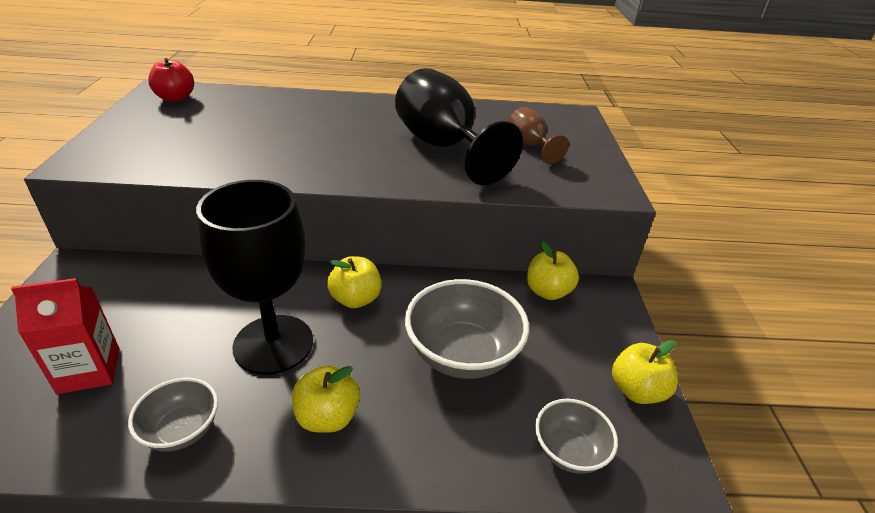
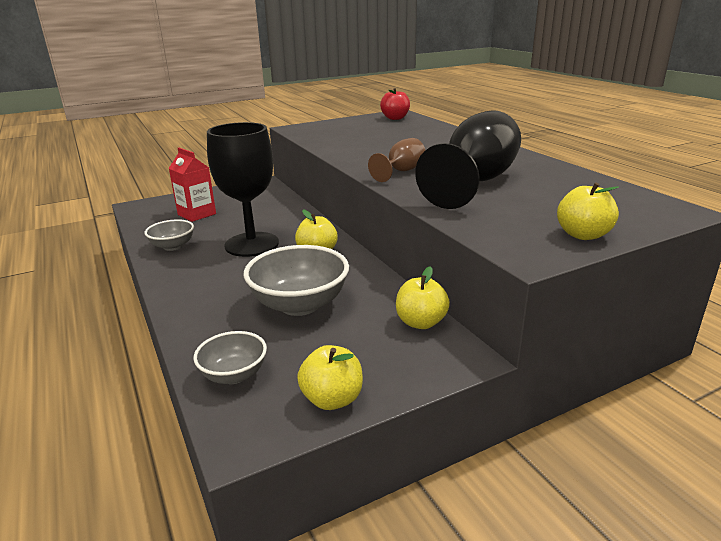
camera: 65 degrees right, 10 degrees down
(327, 417) = (206, 278): yellow apple -> yellow apple (583, 235)
(530, 145) = (548, 207): brown goblet -> brown goblet (401, 171)

